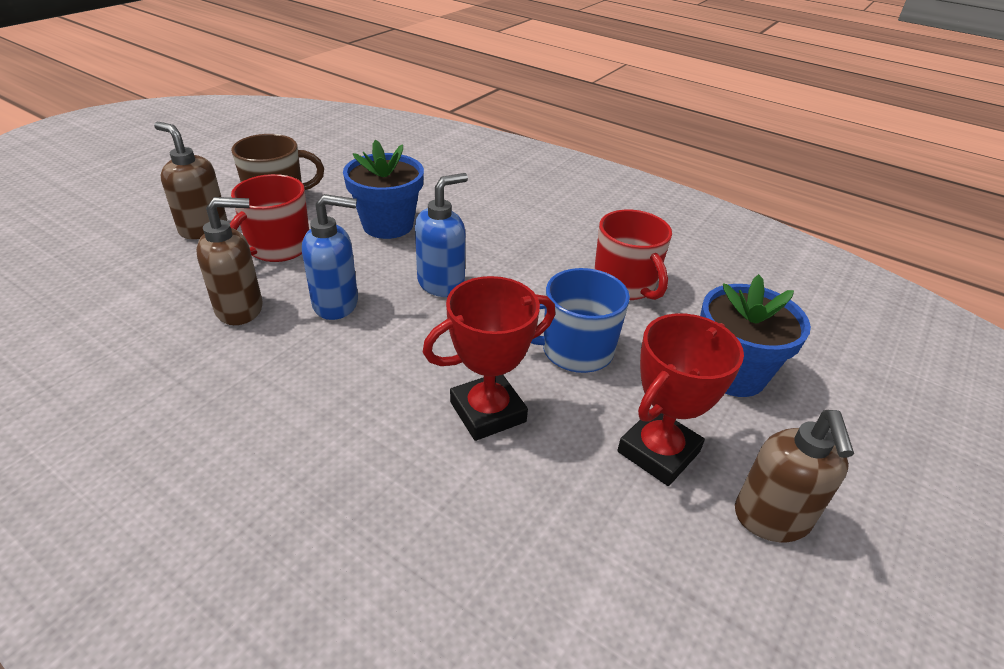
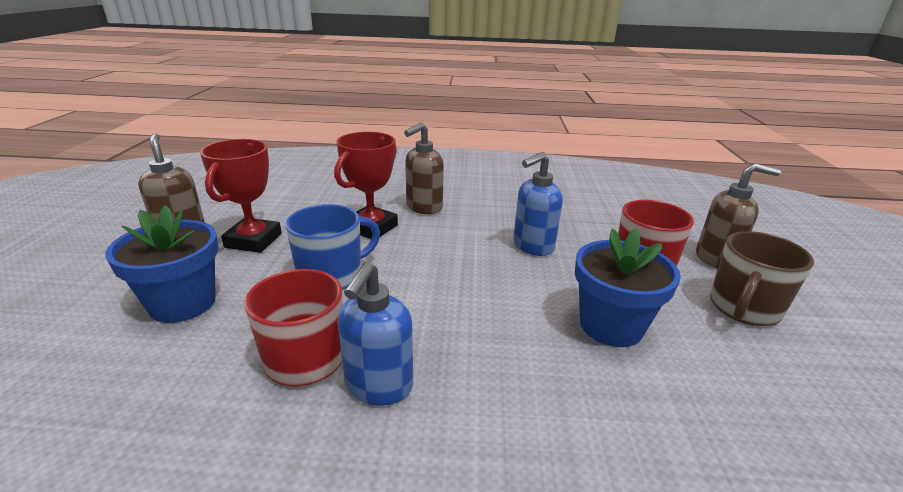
camera: 150 degrees right, 10 degrees down
(240, 309) = (578, 225): brown soap dispenser -> brown soap dispenser (423, 208)
(441, 284) = (483, 287): blue soap dispenser -> blue soap dispenser (378, 386)

